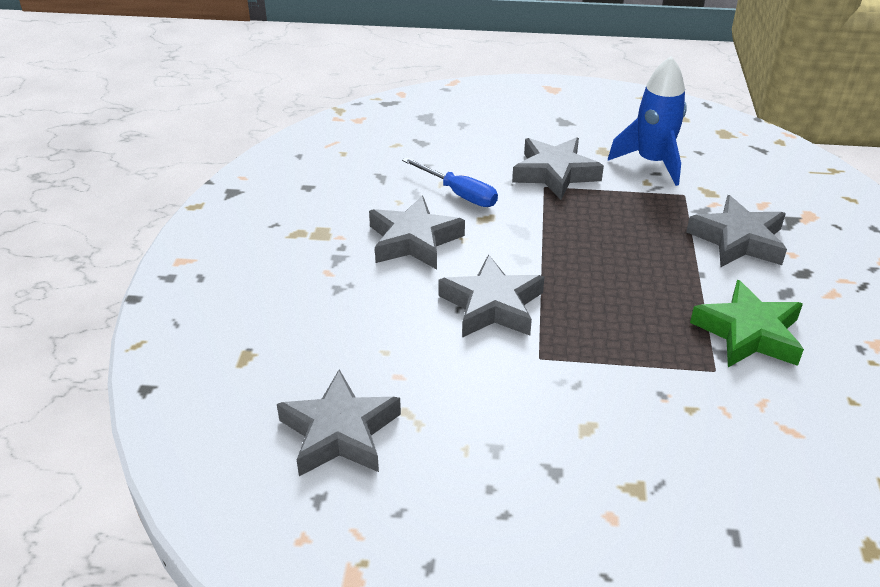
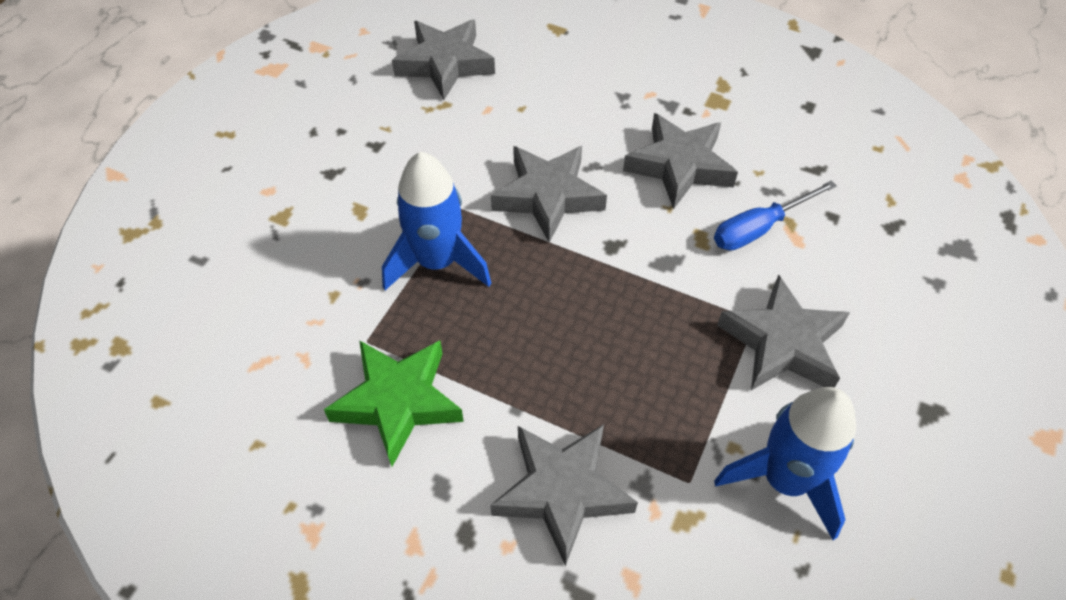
camera: 110 degrees right, 15 degrees up
(608, 352) = (437, 262): none -> blue rocket

